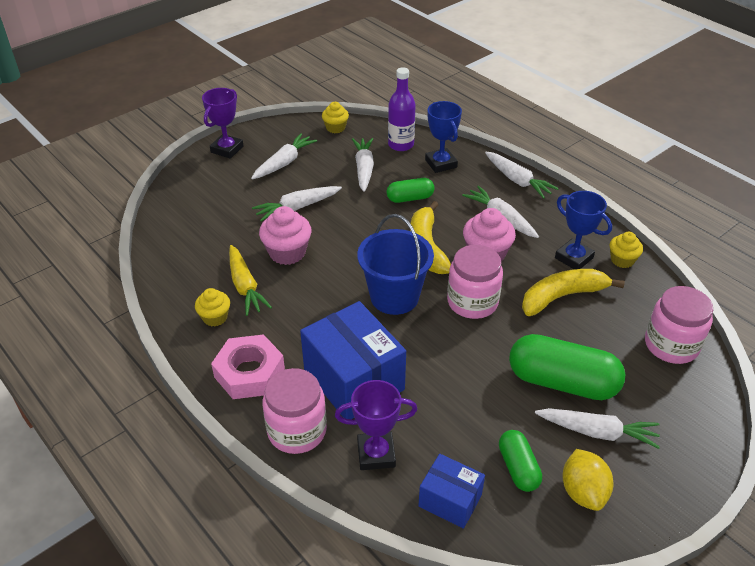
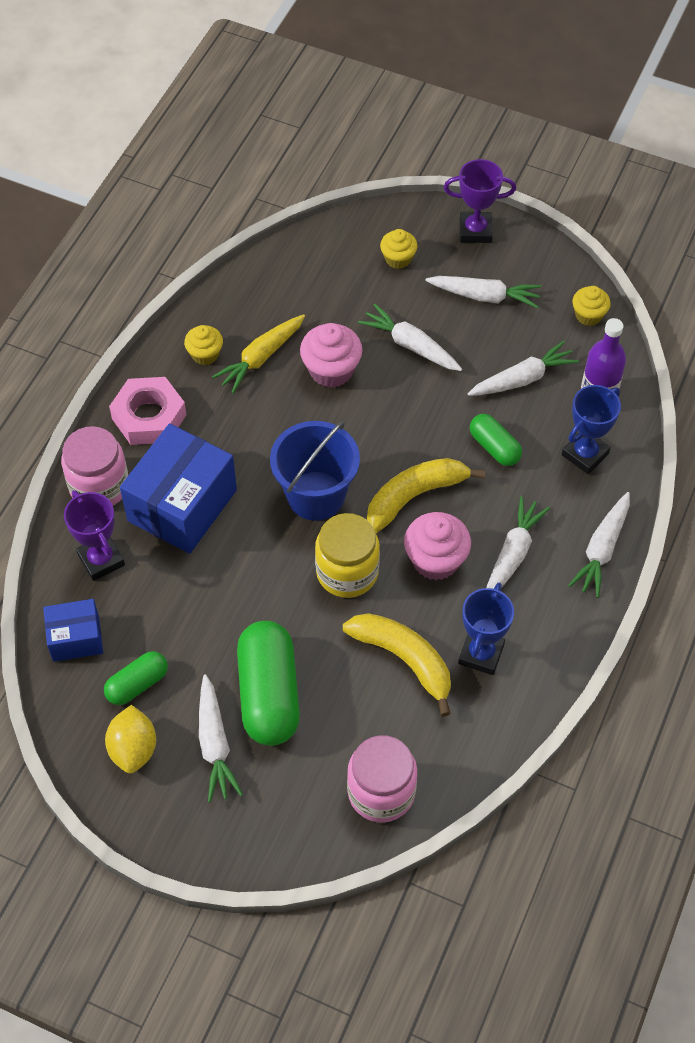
camera: 65 degrees right, 15 degrees up
(450, 500) = (76, 638): blue box -> blue box turned 75 degrees clockwise
(472, 302) = (347, 572): pink jar -> yellow jar
(583, 492) = (133, 749): yellow lemon -> yellow lemon turned 60 degrees counterclockwise
(622, 260) = (507, 708): yellow cupcake -> yellow cupcake (398, 259)

